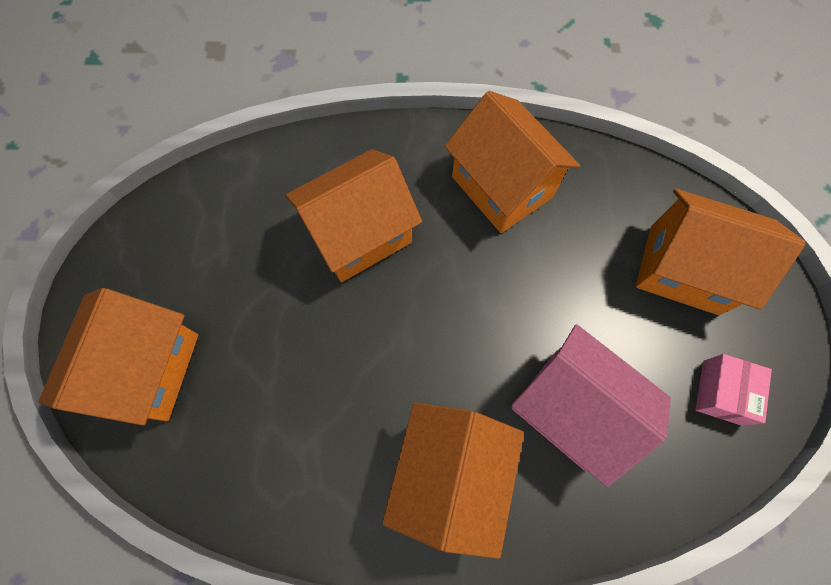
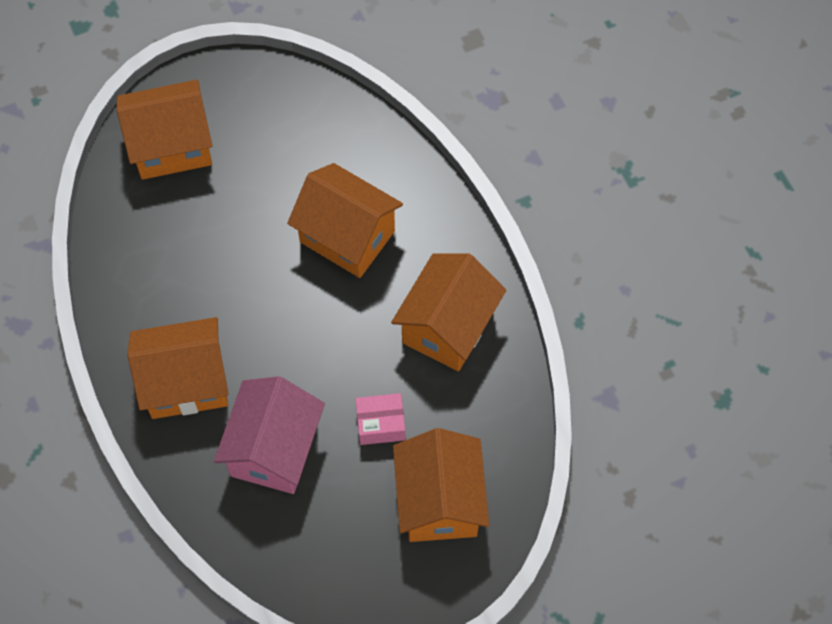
camera: 65 degrees right, 5 degrees down
(722, 392) = (340, 562): pink box -> pink box (380, 424)

